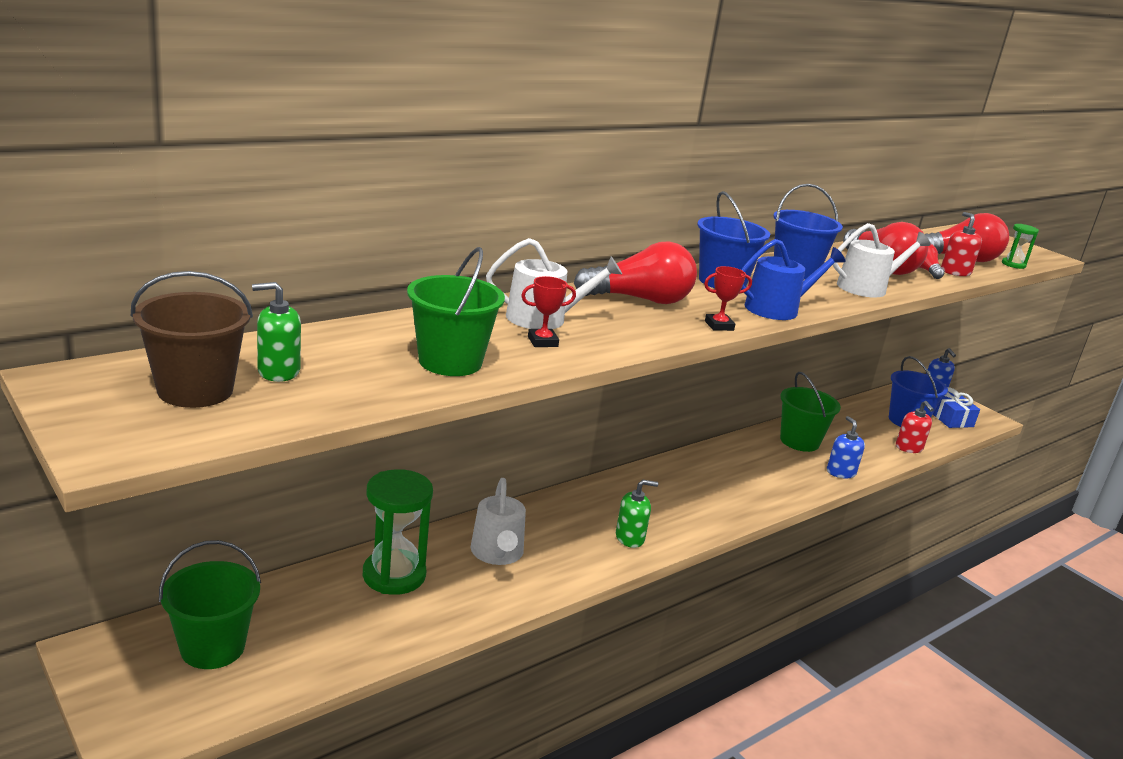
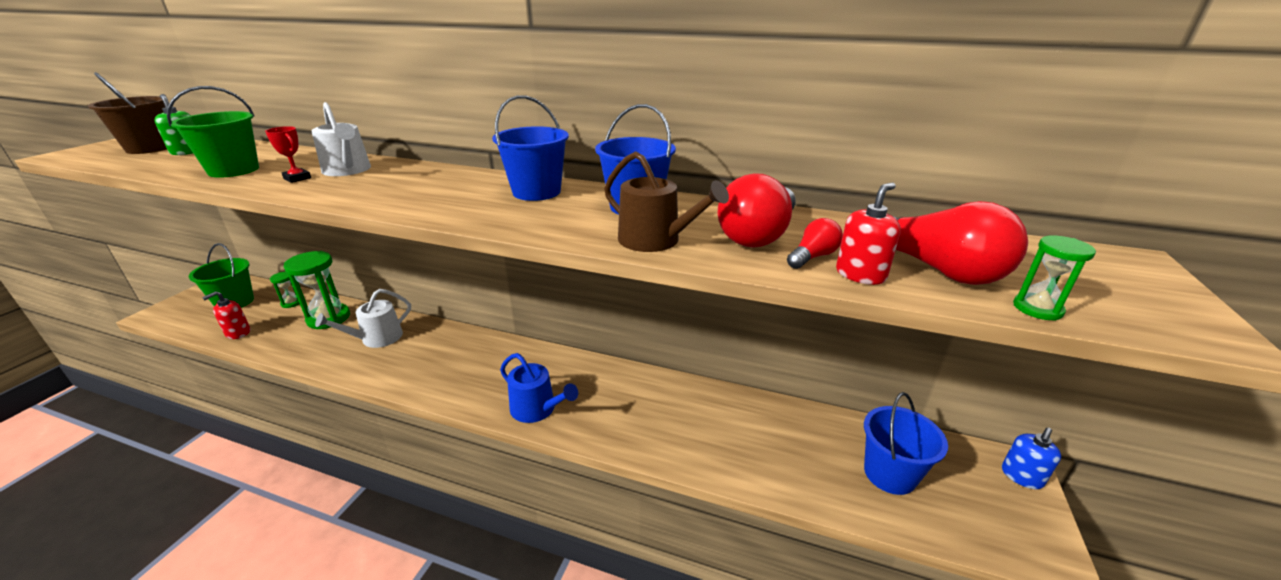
camera: 60 degrees right, 5 degrees up
(297, 596) = (291, 303): none -> green hourglass
(630, 538) = (439, 378): green soap dispenser -> none
(640, 300) = (435, 181): red light bulb -> none
(719, 326) = (409, 210): red trophy -> none
(777, 309) = (496, 219): blue watering can -> blue watering can (537, 409)
(799, 441) = (711, 410): green bucket -> none
(841, 472) = (684, 456): blue soap dispenser -> none
(867, 288) = (655, 240): white watering can -> brown watering can
(909, 448) = (821, 494): red soap dispenser -> red soap dispenser (238, 333)
(949, 418) = (970, 512): blue gift -> none

